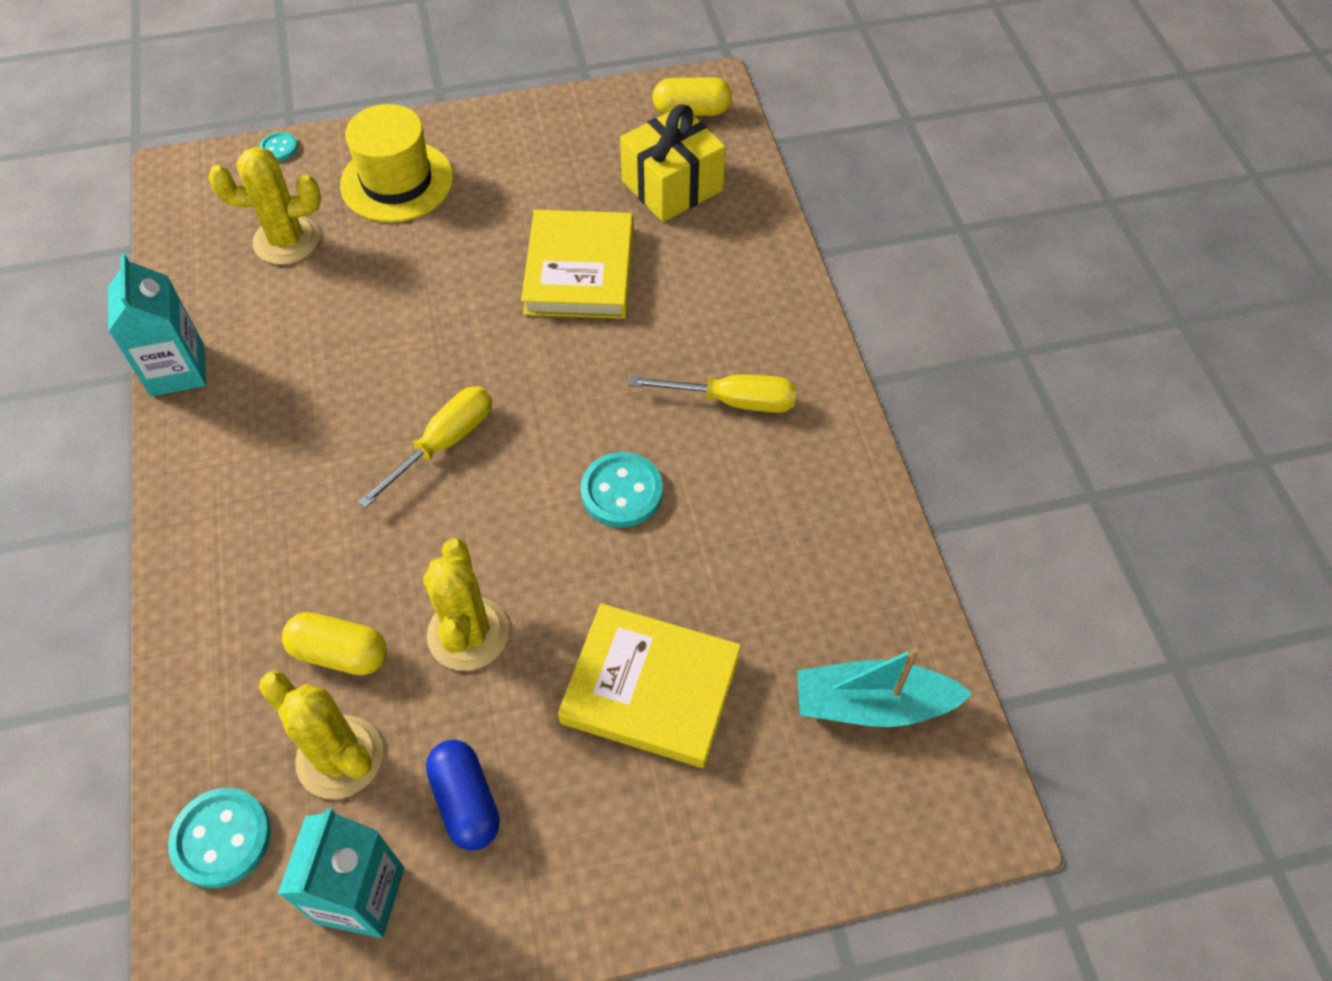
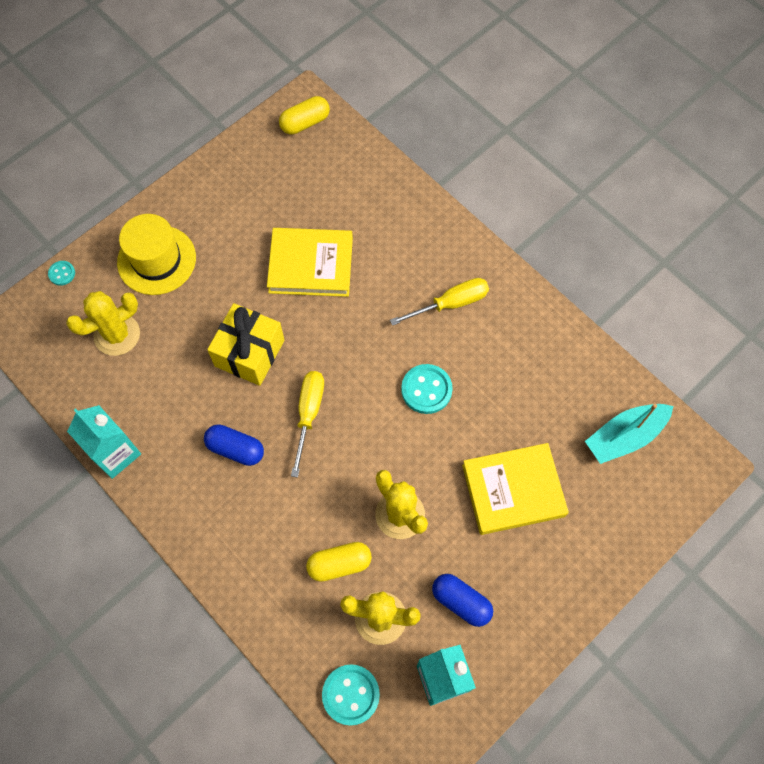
camera: 30 degrees left, 10 degrees up
(321, 438) = (235, 449): none -> blue capsule
(579, 270) = (311, 265): yellow book -> yellow book turned 60 degrees counterclockwise
(672, 186) = (327, 181): yellow gift -> yellow gift (250, 353)

